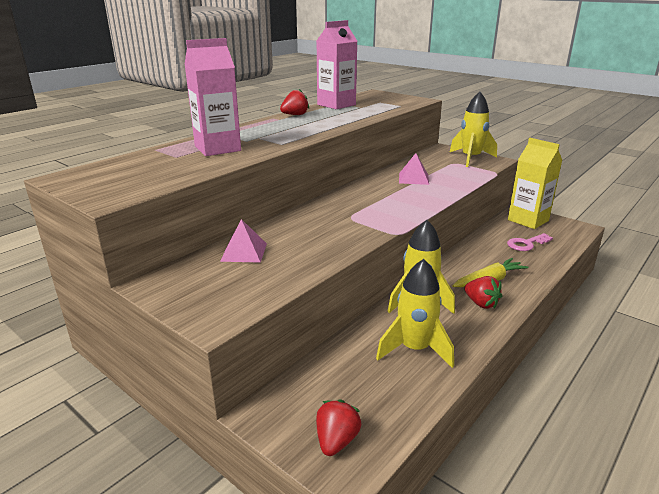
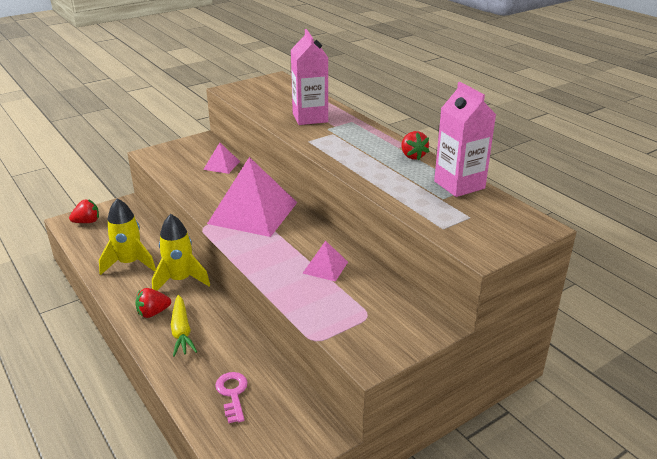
camera: 105 degrees right, 5 degrees up
(336, 441) = (87, 222): red strawberry -> red strawberry turned 60 degrees counterclockwise
(351, 215) = (253, 212): none -> pink pyramid
(471, 158) = (383, 337): yellow rocket -> none
(528, 220) = (293, 428): yellow carton -> none

